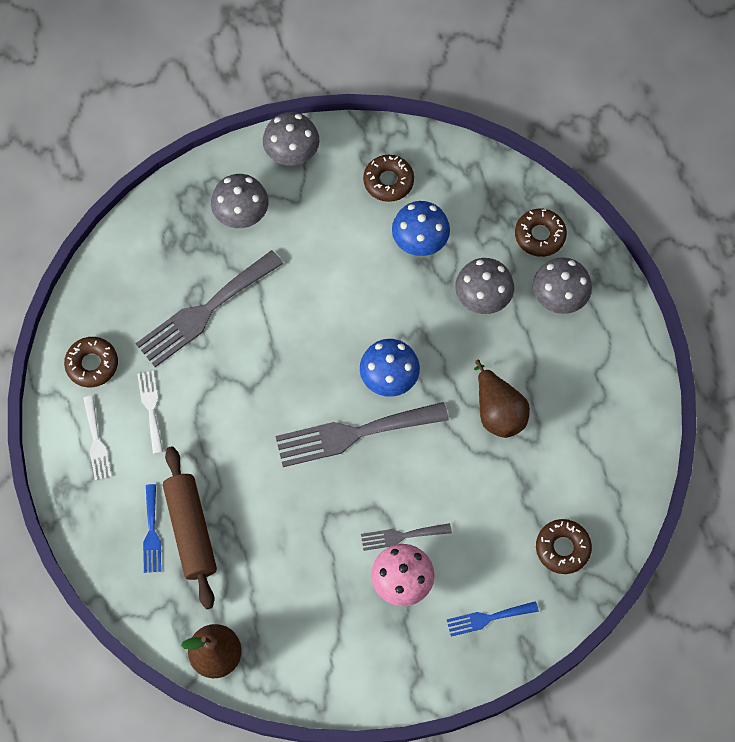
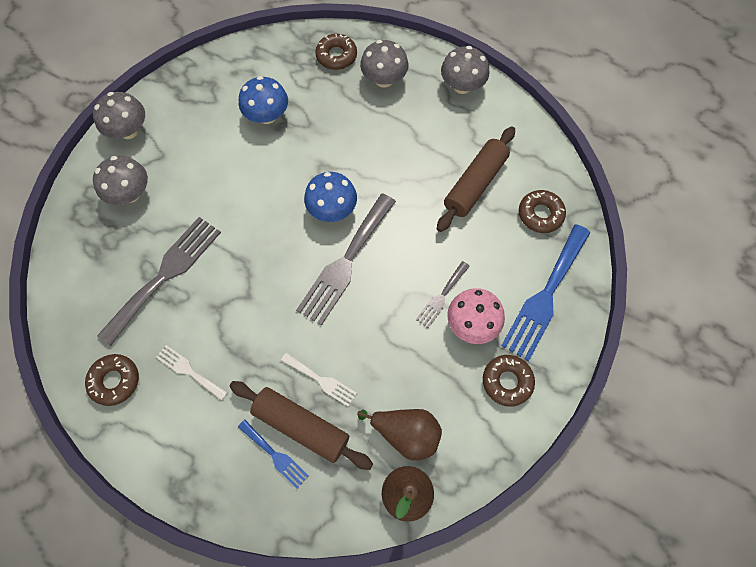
camera: 45 degrees left, 0 degrees up
(96, 442) = (171, 431): white fork -> white fork (321, 380)
(204, 312) = (165, 275): grey fork -> grey fork turned 150 degrees counterclockwise
(388, 181) = (211, 98): brown donut -> brown donut (507, 381)
(482, 297) = (339, 116): grey mushroom -> grey mushroom (462, 86)
(488, 618) = (545, 296): blue fork -> blue fork, size x1.96
(498, 412) = (419, 171): brown pear -> brown pear (405, 433)
(535, 469) = (475, 184): none -> brown rolling pin

